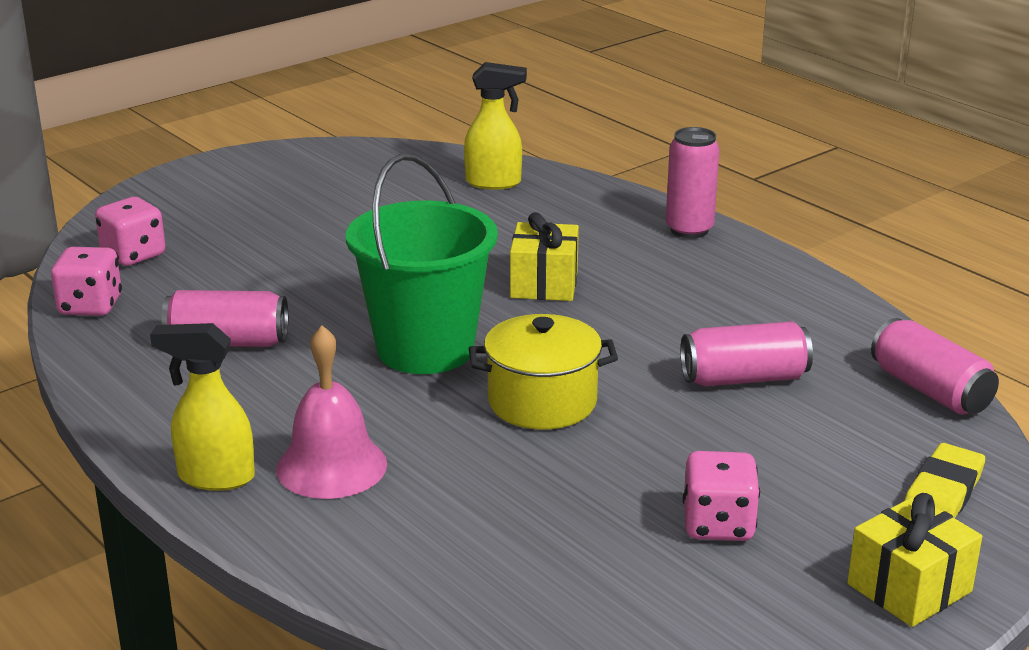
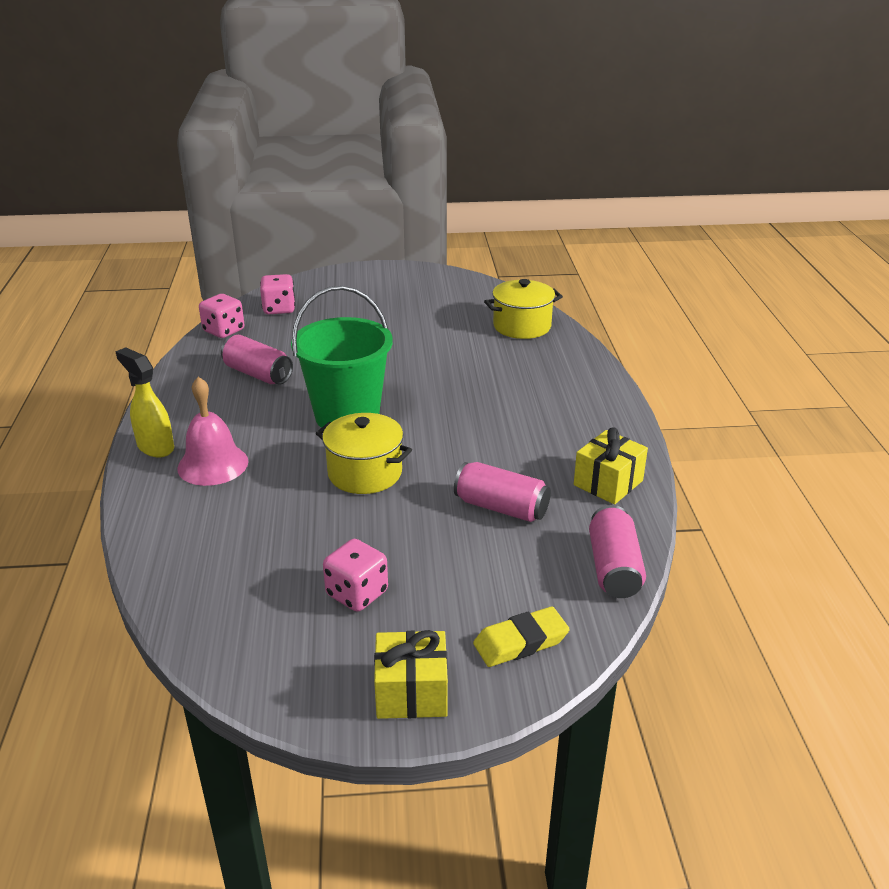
camera: 35 degrees right, 5 degrees up
(494, 183) = (522, 326): yellow spray bottle -> yellow pot
(544, 284) = (464, 400): yellow gift -> yellow gift (608, 483)
(689, 230) = (602, 396): pink can -> none

